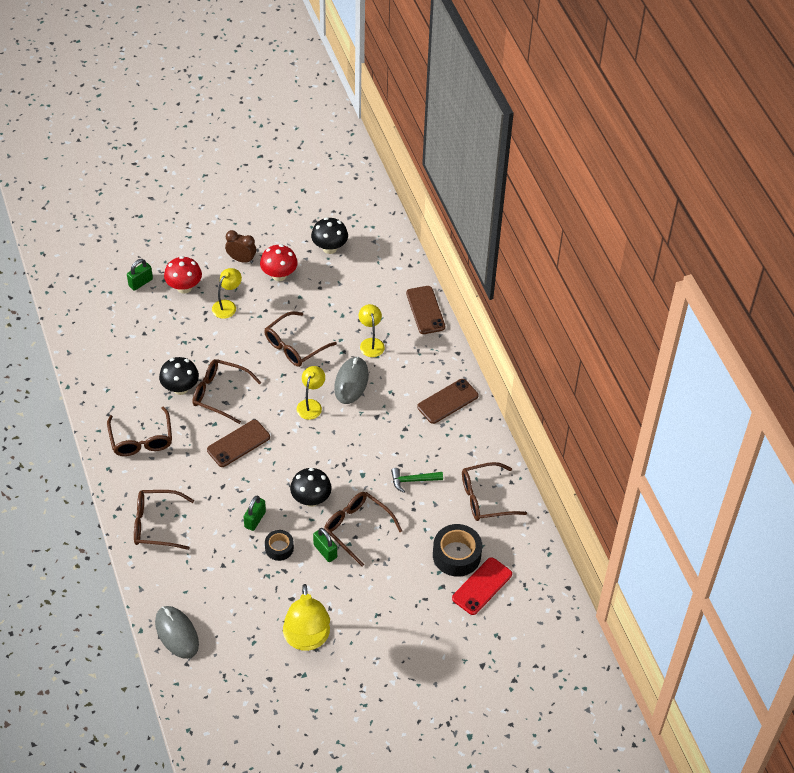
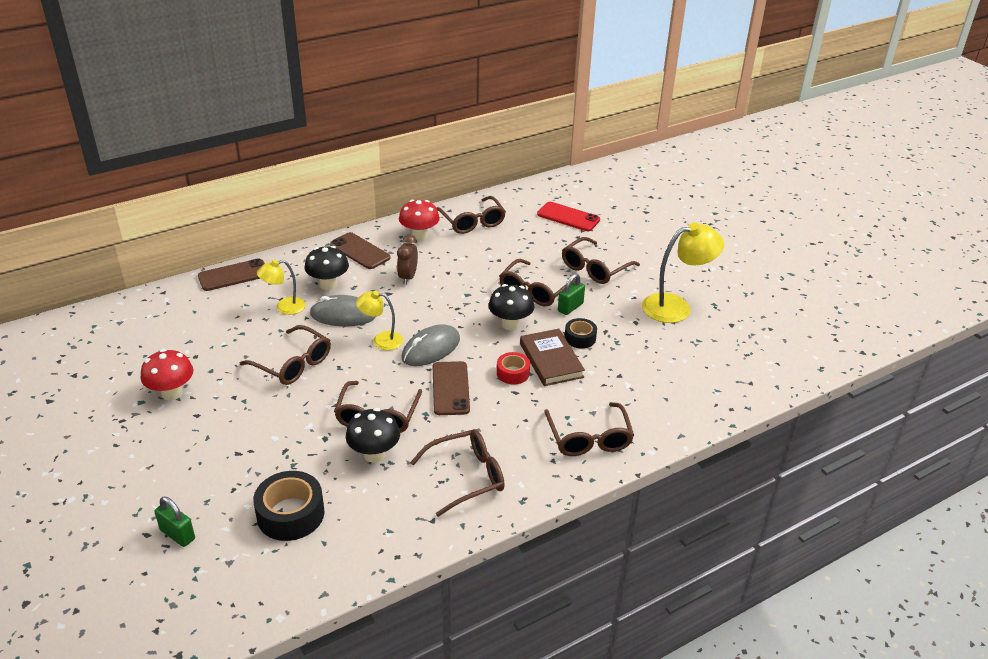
camera: 100 degrees left, 15 degrees down
(177, 633) = (720, 396): grey mouse -> grey mouse (431, 349)
(184, 287) = (190, 483): red mushroom -> red mushroom (419, 236)
(227, 305) = (226, 433): yellow lamp -> none
(238, 443) = (450, 388): brown phone -> brown phone turned 45 degrees clockwise
(241, 259) = (139, 432): brown clock -> brown clock (408, 277)
(246, 489) = (513, 373): none -> red tape
(255, 519) = (551, 360): green padlock -> brown book
(329, 248) = (127, 356): black mushroom -> black mushroom (328, 284)
(383, 587) = (595, 268): none -> brown glasses
(413, 480) = (465, 263): green hammer -> none
(456, 555) = (541, 232): black tape -> black tape (290, 514)

